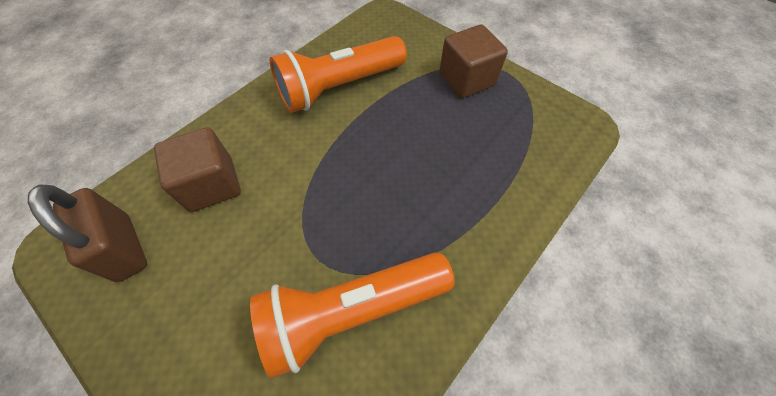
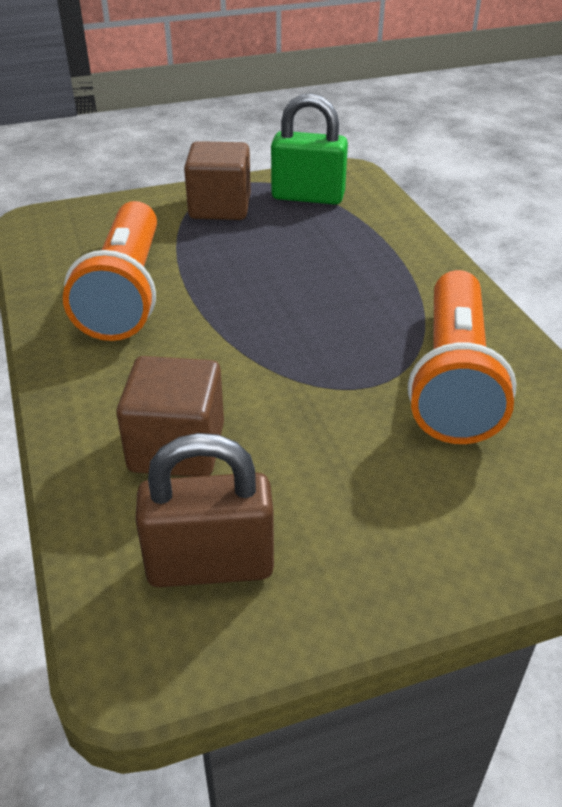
camera: 60 degrees left, 20 degrees down
(524, 117) = (308, 197): none -> green padlock

